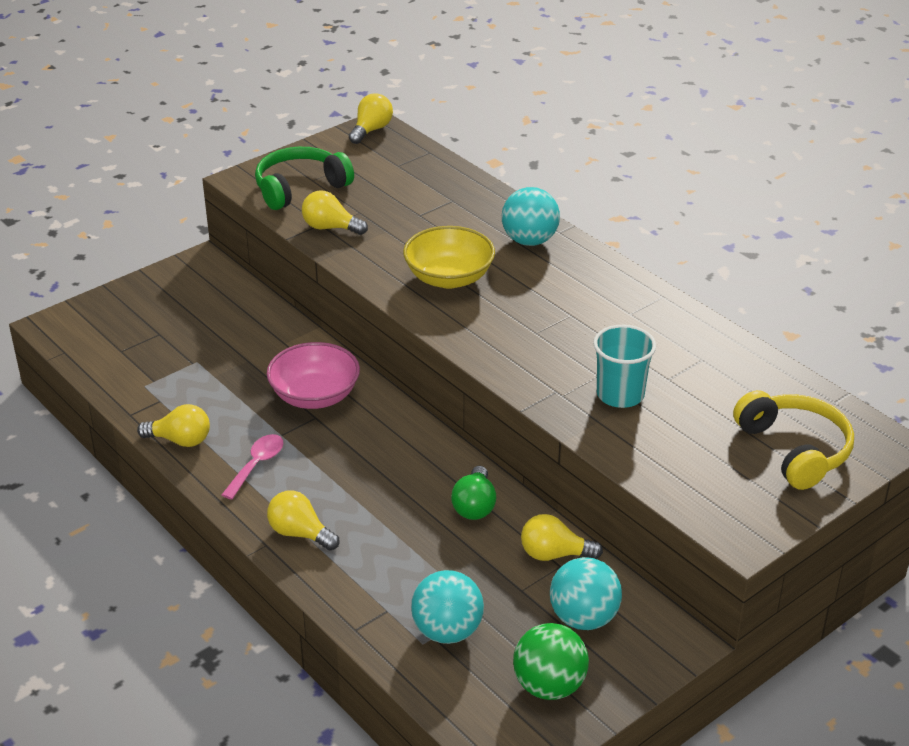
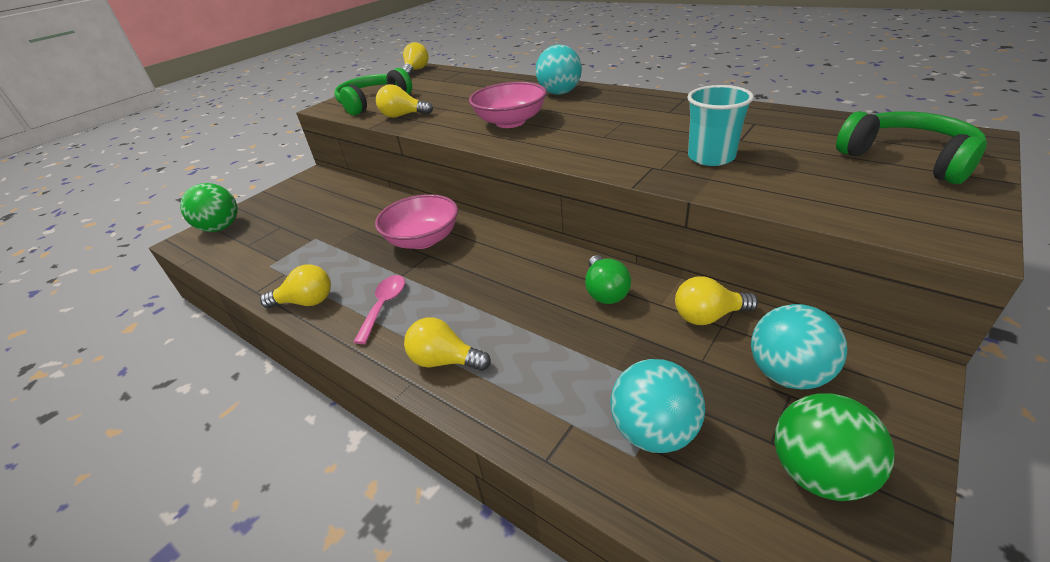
camera: 10 degrees left, 0 degrees up
(90, 317) = (221, 228): none -> green ball
(449, 278) = (510, 122): yellow bowl -> pink bowl
(794, 450) = (907, 159): yellow headphones -> green headphones

